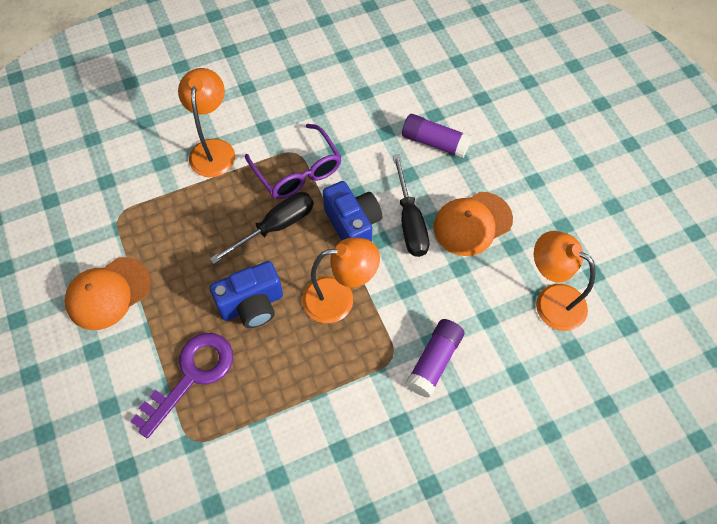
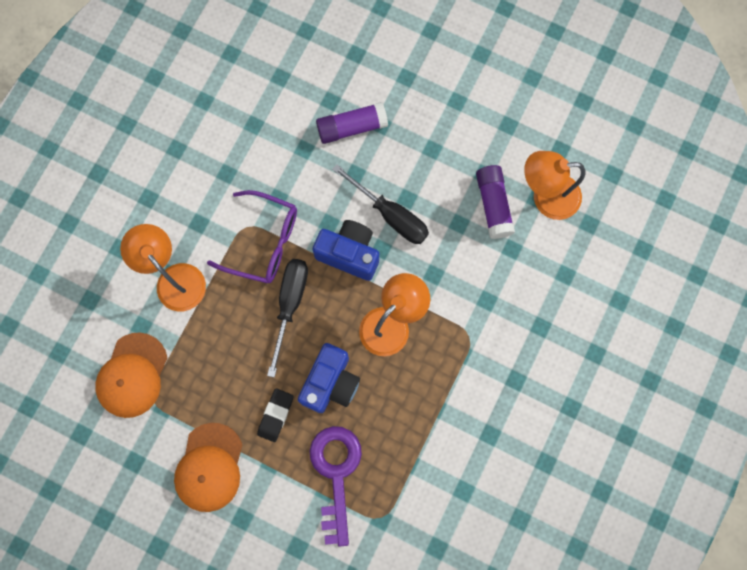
camera: 40 degrees left, 15 degrees up
(190, 295) = (275, 415): none -> black eraser
(434, 361) = (501, 315): purple glue stick -> purple glue stick (493, 205)
(472, 223) = (439, 178): orange cap -> orange cap (132, 375)

